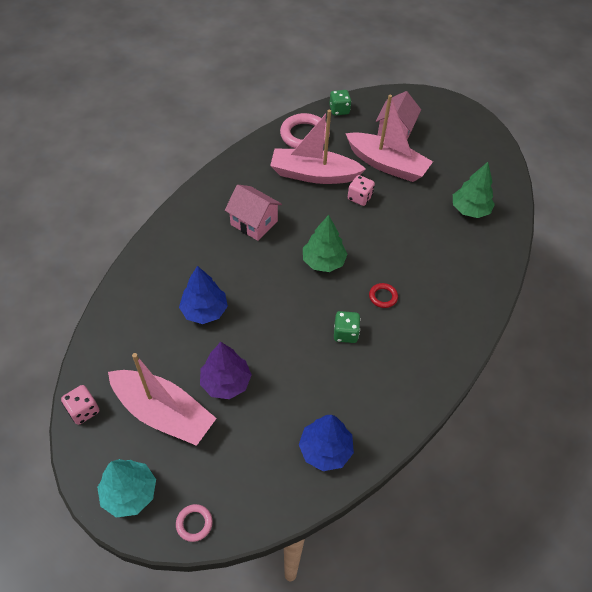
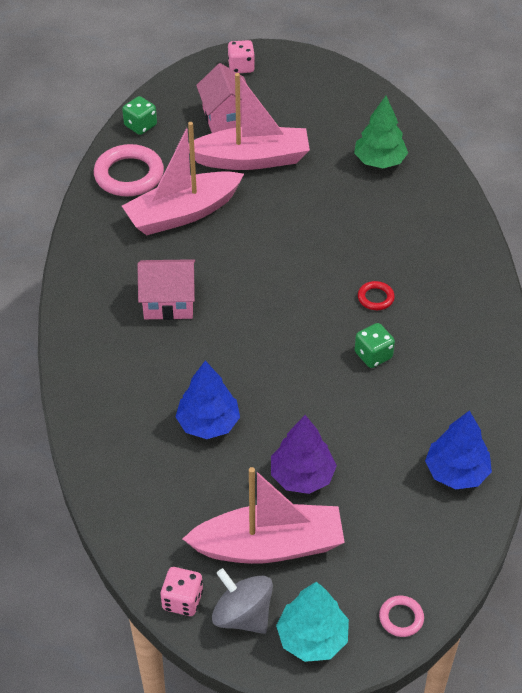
camera: 35 degrees left, 5 degrees down
(106, 446) = (242, 615): none -> grey spinning top
(323, 262) = (283, 299): green tree -> none
(359, 198) = (257, 211): pink dice -> pink dice (241, 67)

